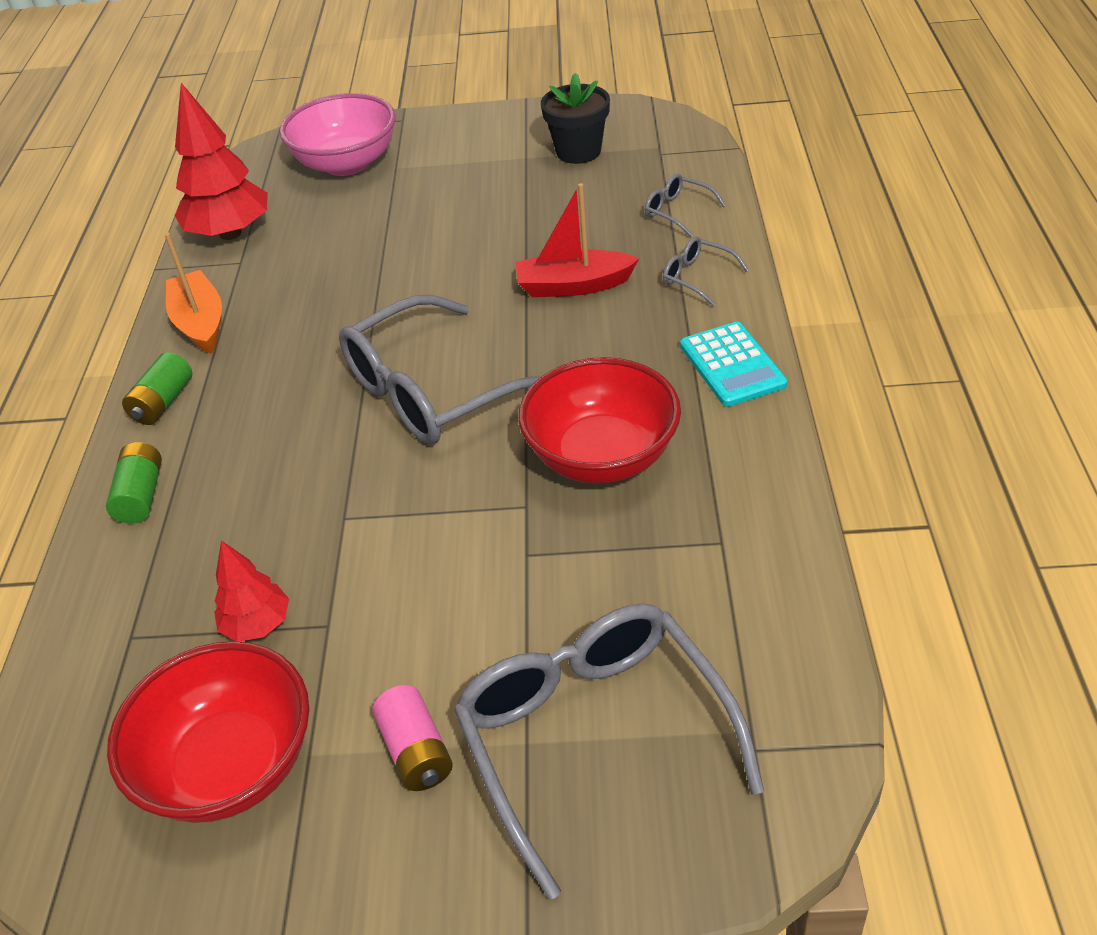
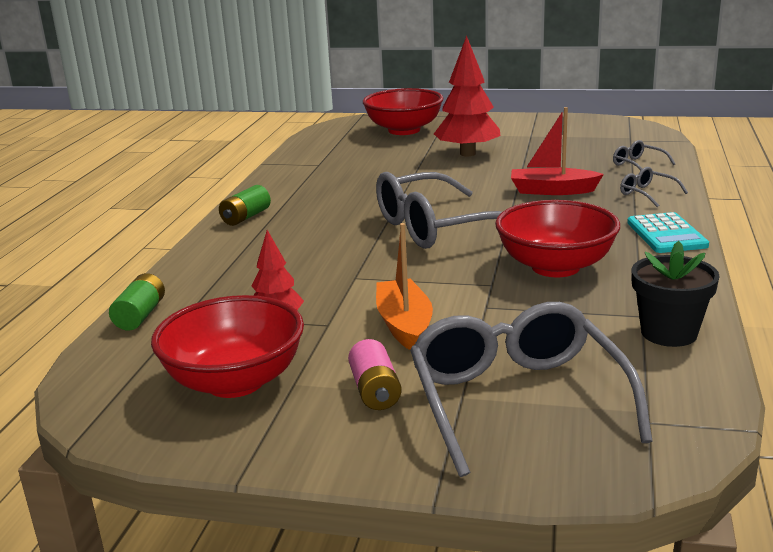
camera: 10 degrees right, 20 degrees down
(141, 495) = (216, 254): green battery -> green battery (140, 315)
(200, 323) = (283, 187): orange boat -> orange boat (404, 325)
(230, 233) = (315, 152): red tree -> red tree (467, 153)
(347, 163) = (404, 130): pink bowl -> red bowl
(578, 151) = (569, 135): black flower pot -> black flower pot (669, 333)

